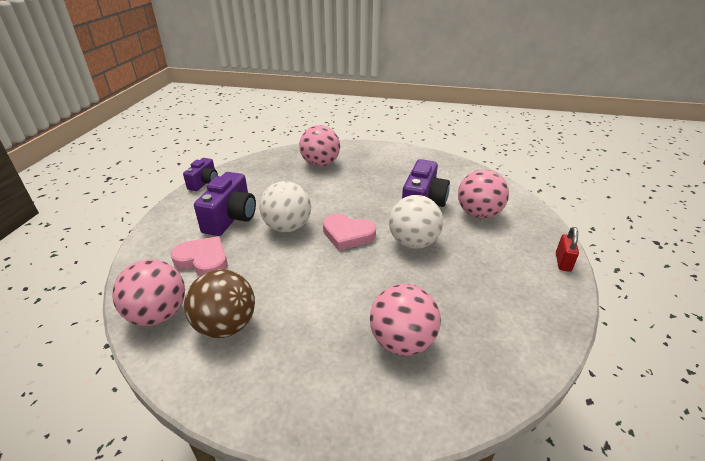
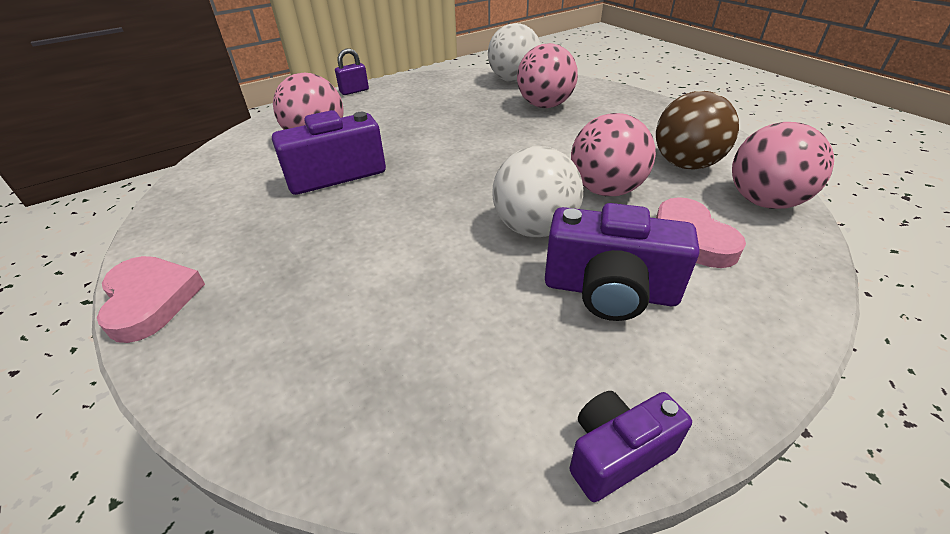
camera: 135 degrees left, 5 degrees up
(231, 218) = (609, 291): purple camera -> purple camera turned 135 degrees counterclockwise
(320, 164) = (313, 334): pink ball -> pink ball (605, 190)
(347, 234) = (474, 183): pink heart -> pink heart (150, 300)
(413, 242) = (426, 147): white ball -> white ball (513, 80)
(563, 262) = (354, 91): red padlock -> purple padlock

